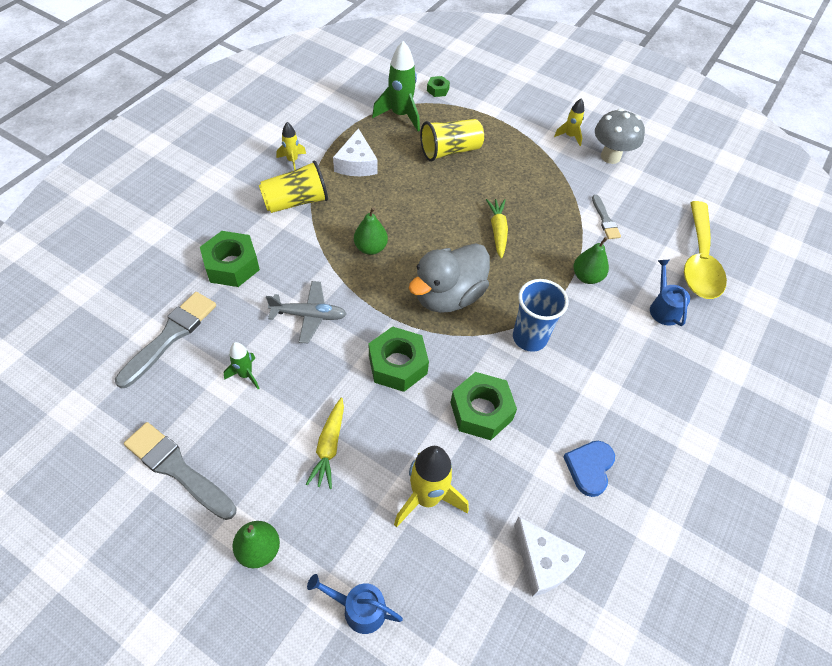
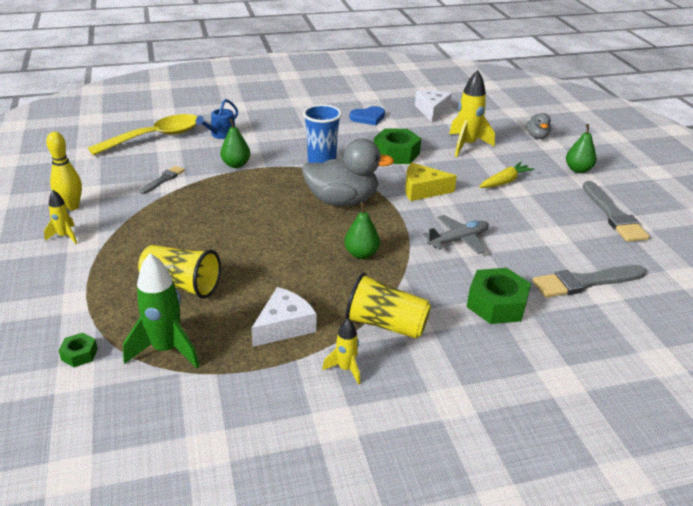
camera: 135 degrees left, 20 degrees down
(245, 375) = (536, 233): green rocket -> none
(309, 315) = (458, 240): grey plane -> grey plane turned 105 degrees clockwise
(359, 609) = (537, 136): blue watering can -> grey duck
(397, 364) = (422, 190): green nut -> yellow cheese
(497, 231) = (248, 213): yellow carrot -> none
(610, 156) = (71, 207): grey mushroom -> yellow bowling pin

